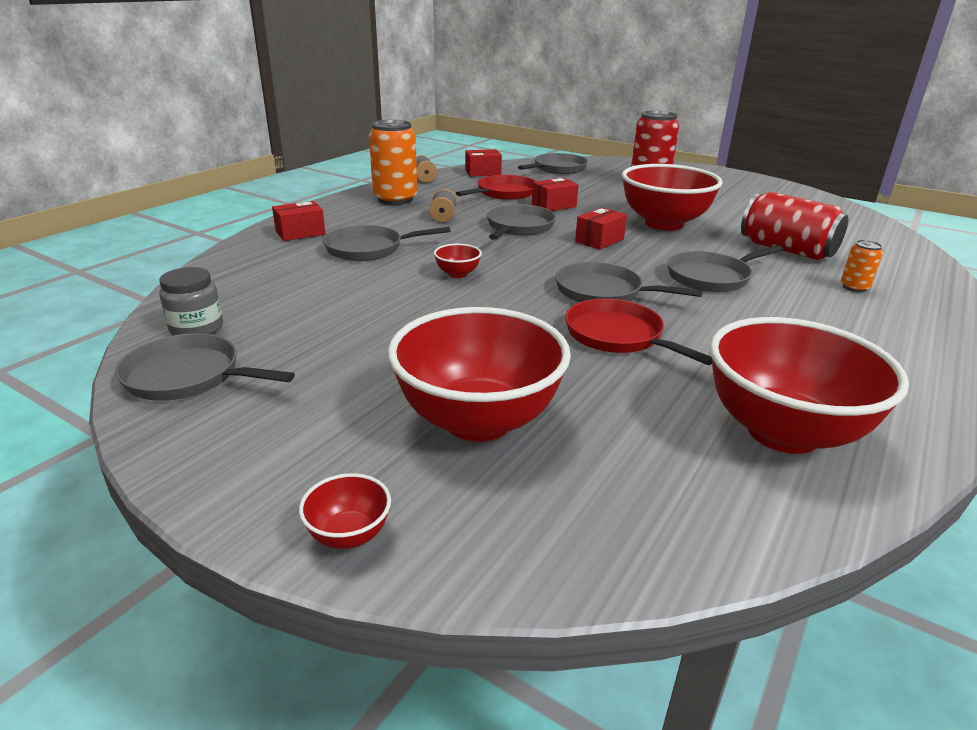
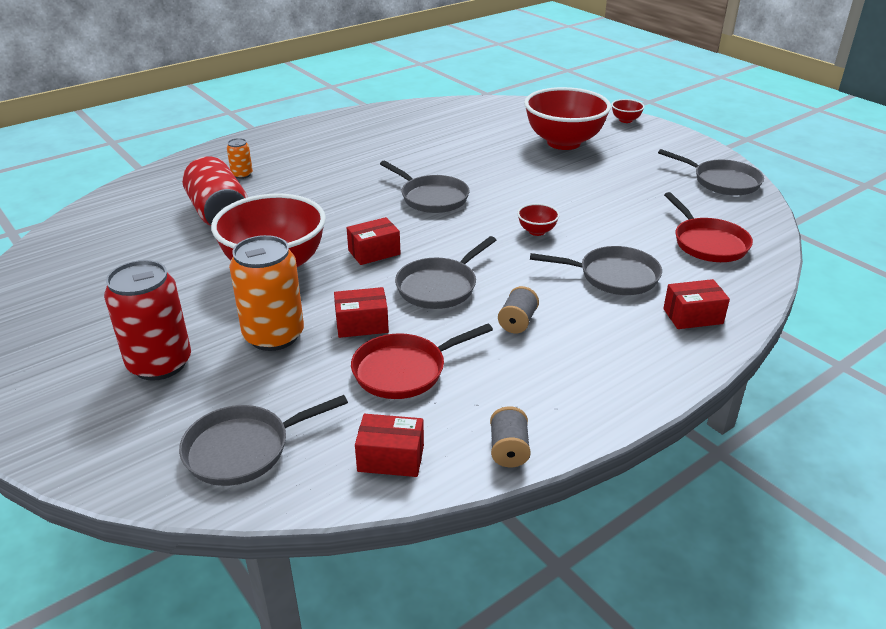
camera: 160 degrees left, 5 degrees up
(197, 328) = (737, 212): grey jar -> none
(395, 199) = (571, 380): orange can -> orange can (274, 336)
(618, 336) = (455, 168): red pan -> red pan (708, 243)
(711, 277) = (331, 198): grey pan -> none
(782, 432) = (426, 121): red bowl -> none

